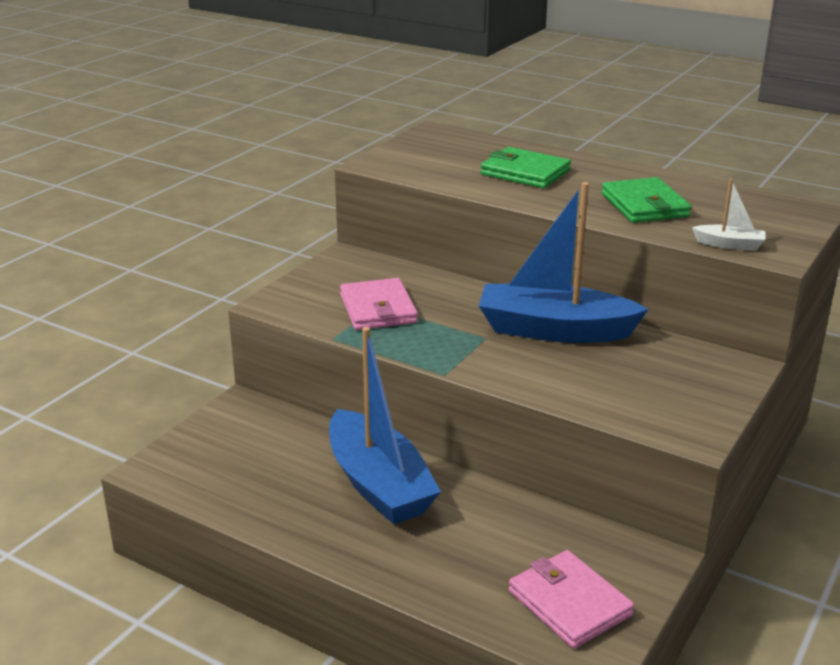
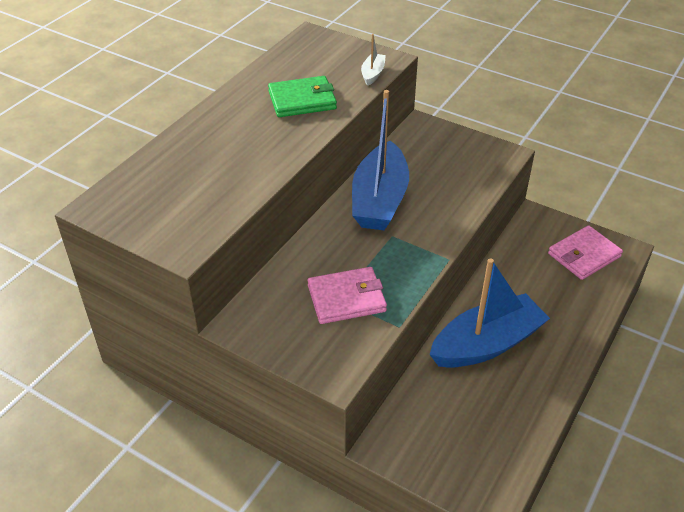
camera: 90 degrees left, 15 degrees up
(525, 172) = (224, 153): green wallet -> none

